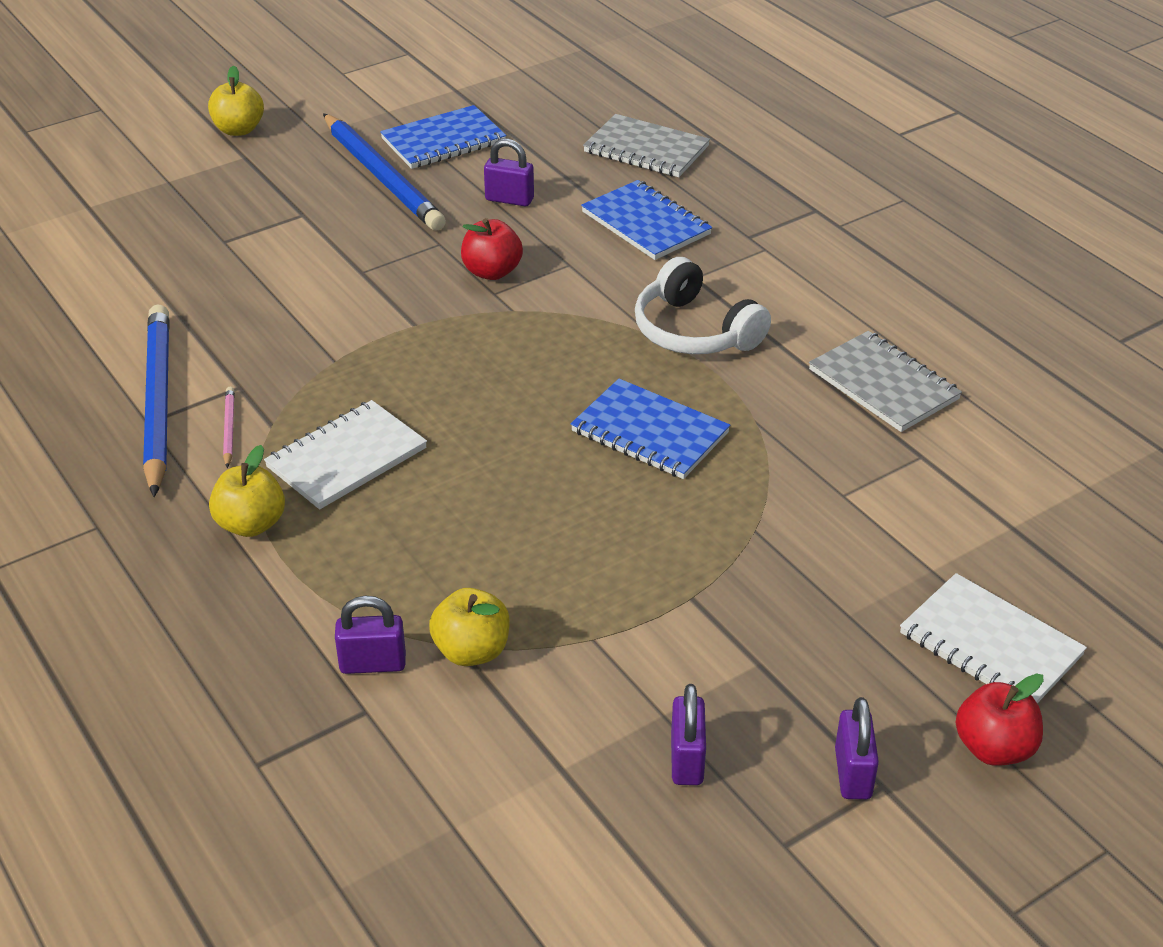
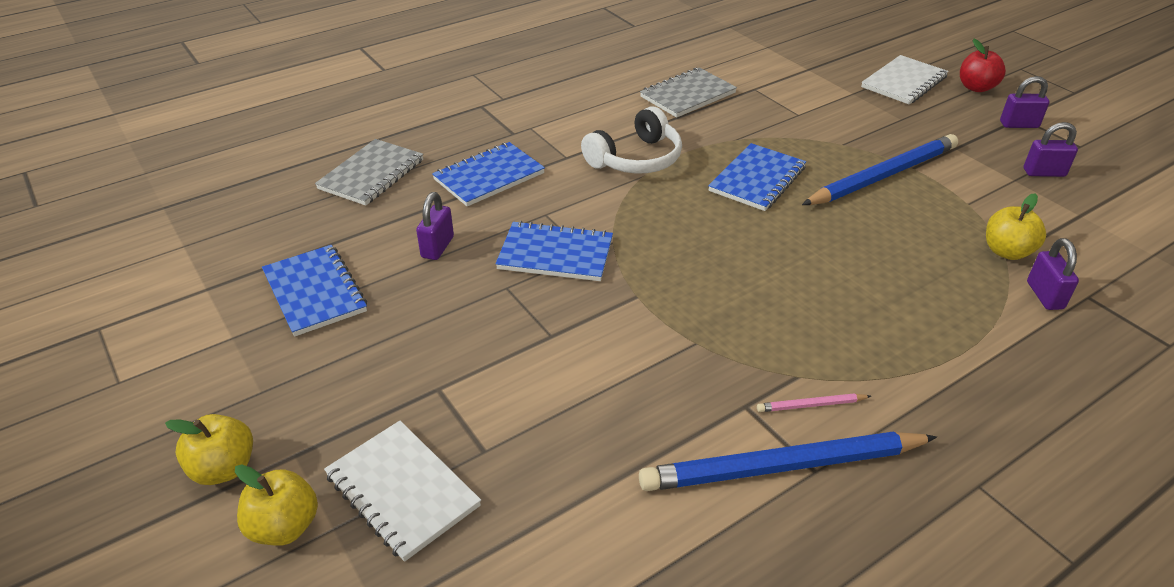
camera: 90 degrees left, 0 degrees up
(251, 524) = (931, 375): yellow apple -> yellow apple (284, 526)
(347, 458) = (829, 325): white notebook -> white notebook (402, 491)
(382, 176) = (375, 332): blue pencil -> blue pencil (883, 176)
(492, 272) = (555, 254): red apple -> blue notebook

